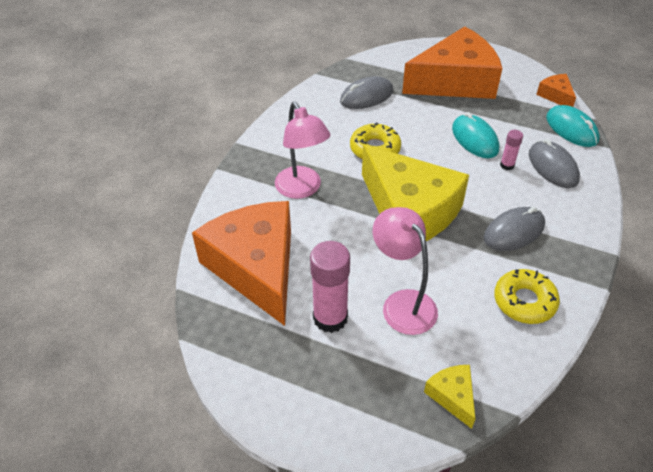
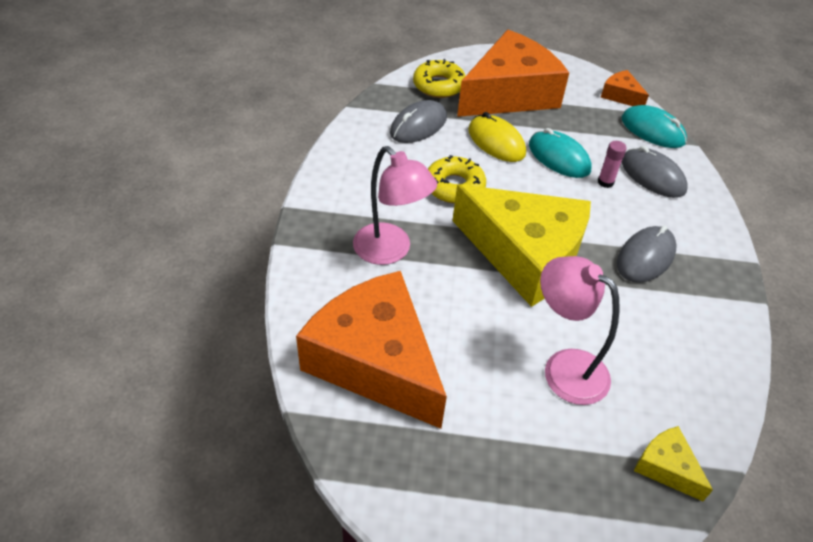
camera: 20 degrees left, 0 degrees up
(330, 318) = (490, 405): pink glue stick -> none
(426, 118) = (496, 142): none -> yellow mouse
(524, 301) = (691, 336): yellow donut -> yellow donut (439, 85)

